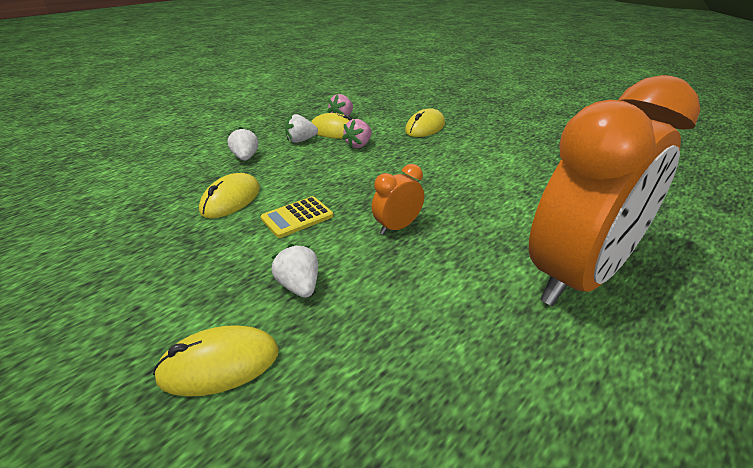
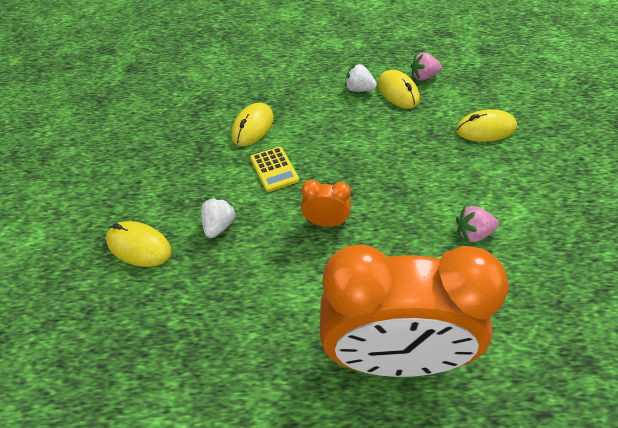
camera: 45 degrees right, 15 degrees up
(231, 200) = (252, 127): yellow mouse -> yellow mouse turned 45 degrees counterclockwise
(246, 158) = (301, 88): white strawberry -> none
(297, 217) = (274, 169): yellow calculator -> yellow calculator turned 120 degrees counterclockwise
(359, 145) = (398, 120): pink strawberry -> pink strawberry (473, 233)

